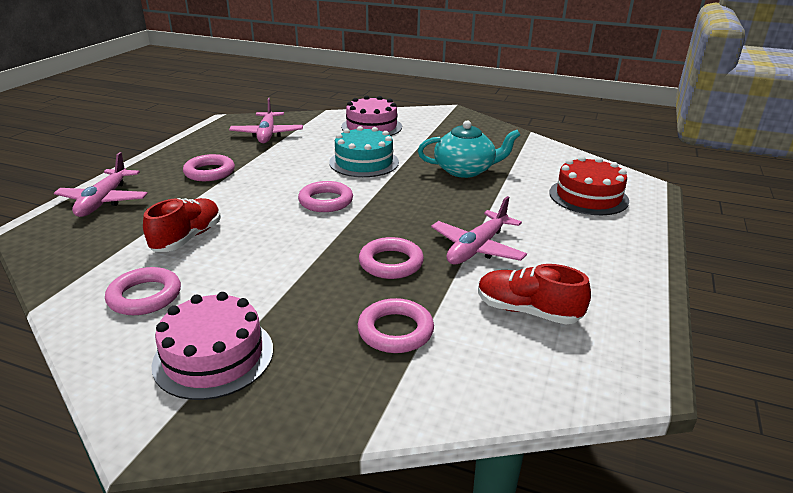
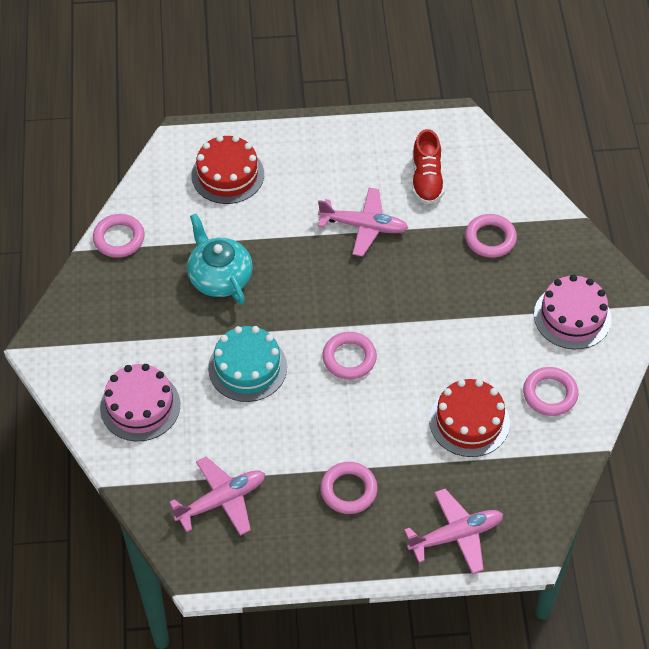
camera: 115 degrees left, 25 degrees up
(187, 238) = (469, 421): red shoe -> red cake
(391, 263) = (417, 271): pink ring -> pink ring (119, 238)

